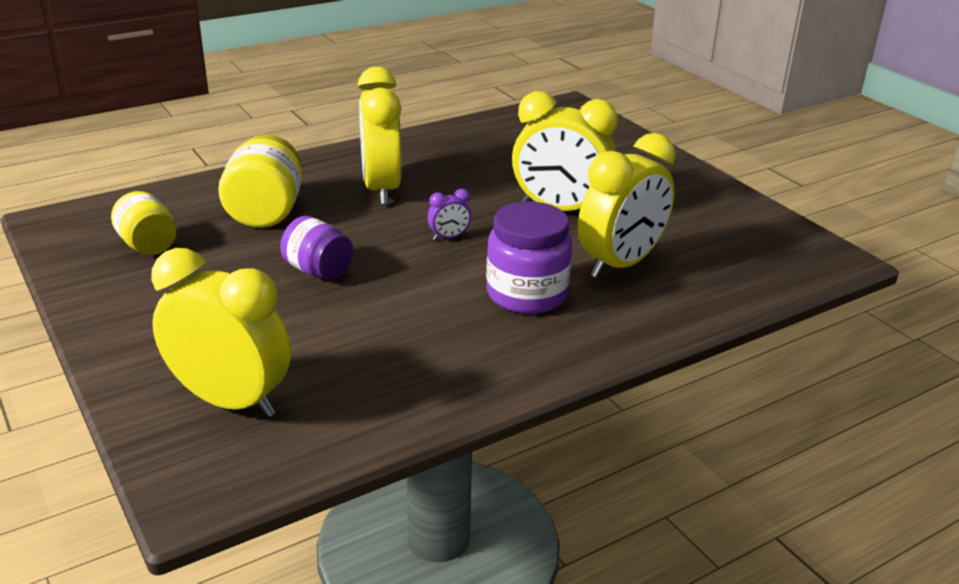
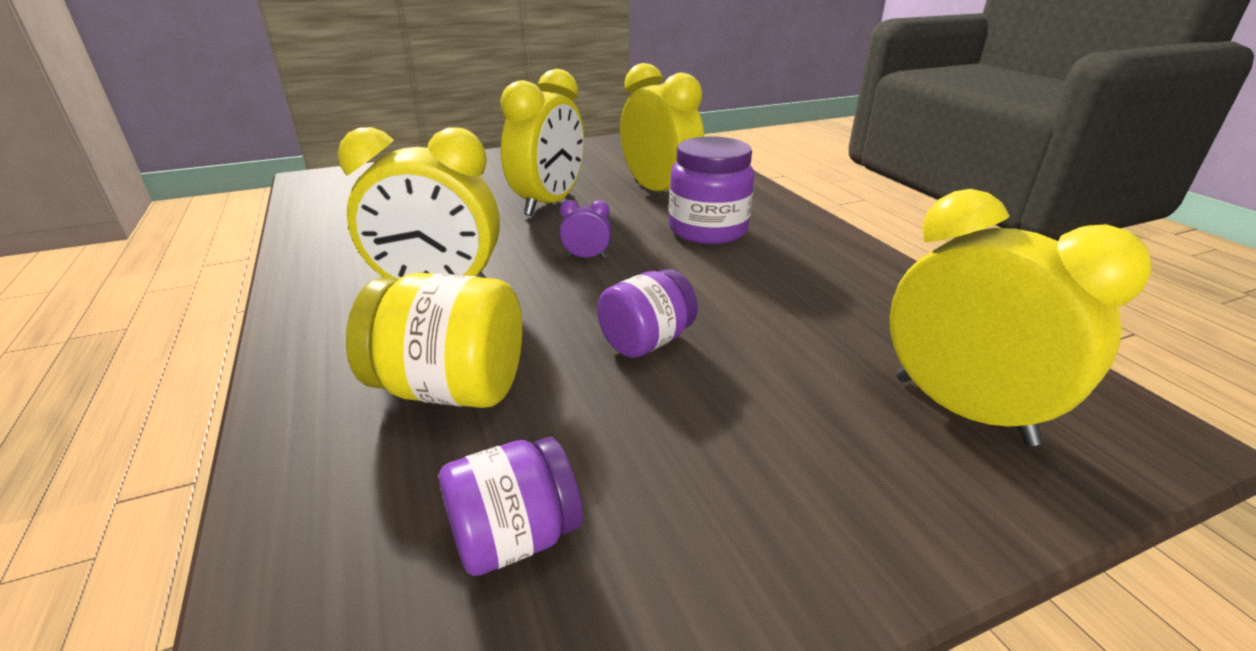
camera: 80 degrees left, 0 degrees up
(148, 245) = (515, 537): yellow jar -> purple jar
(230, 401) = (962, 410): yellow clock -> yellow clock turned 105 degrees clockwise
(449, 237) = (586, 257): purple clock -> purple clock turned 75 degrees counterclockwise

